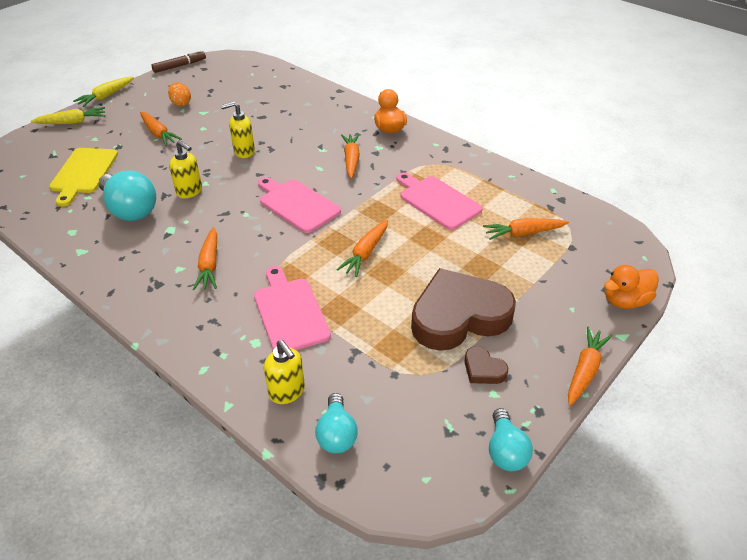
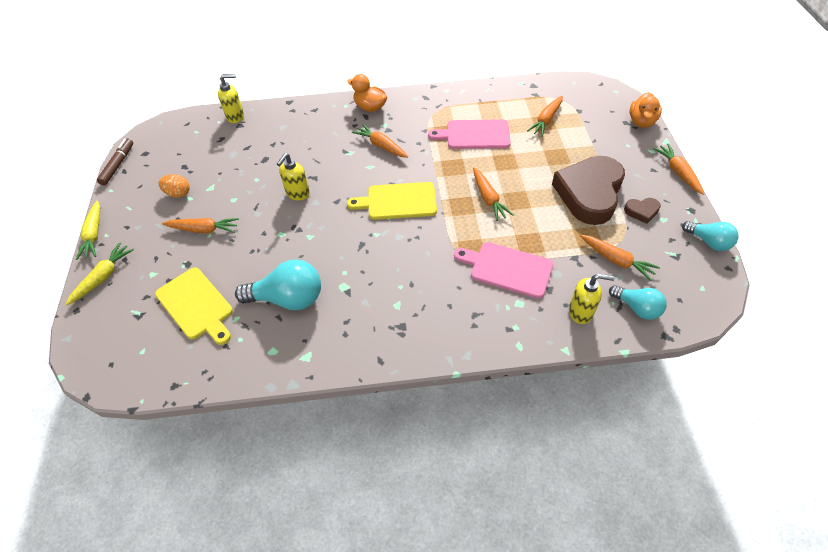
camera: 45 degrees left, 10 degrees up
(190, 191) = (309, 251): yellow soap dispenser -> yellow soap dispenser (236, 116)
(209, 265) = (412, 285): orange carrot -> orange carrot (616, 260)
(297, 204) = (398, 201): pink cutting board -> yellow cutting board

